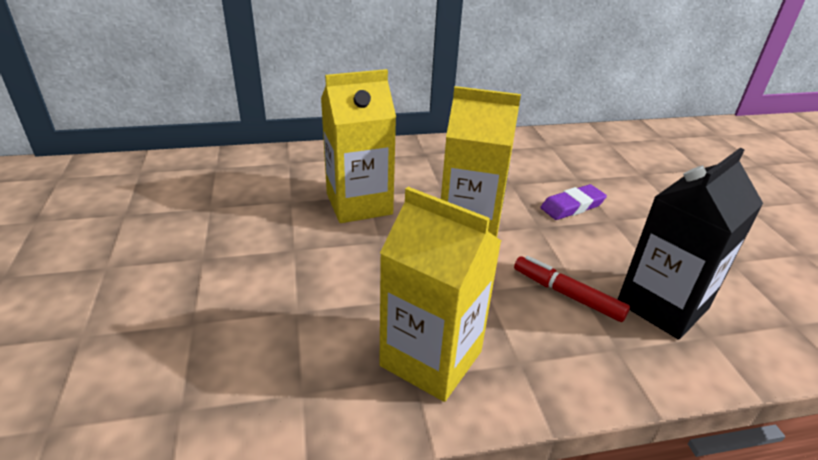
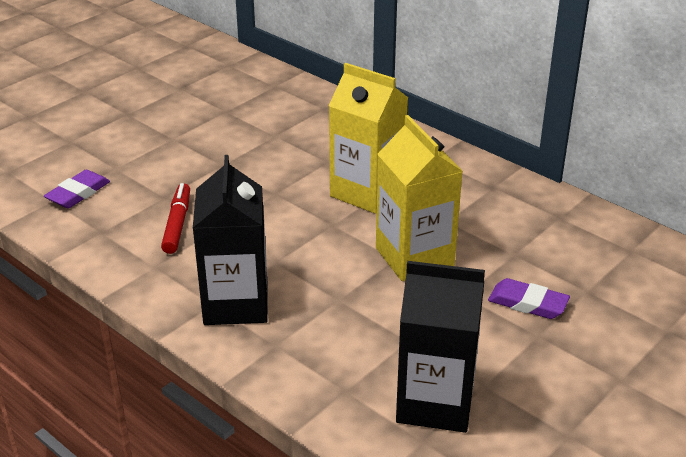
camera: 55 degrees right, 0 degrees up
(74, 394) = (78, 193): none -> purple eraser
(431, 358) = (236, 303): yellow carton -> black carton
(567, 295) = (383, 343): red marker -> red marker (177, 224)

